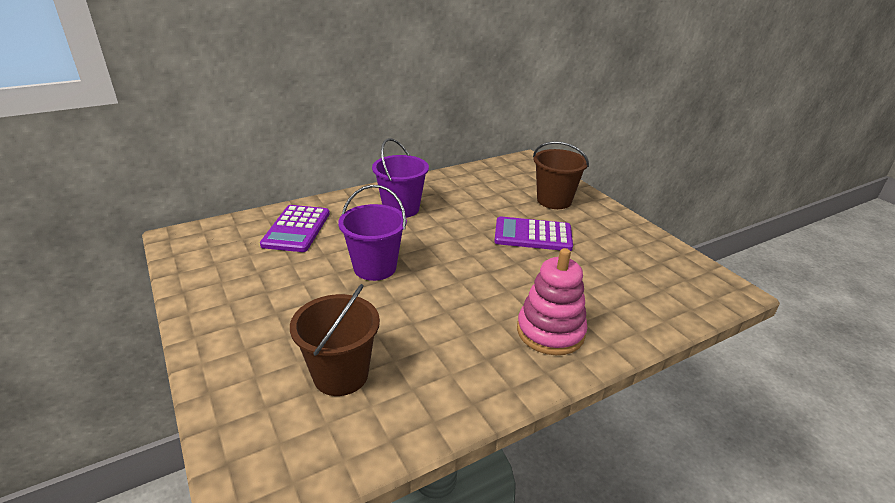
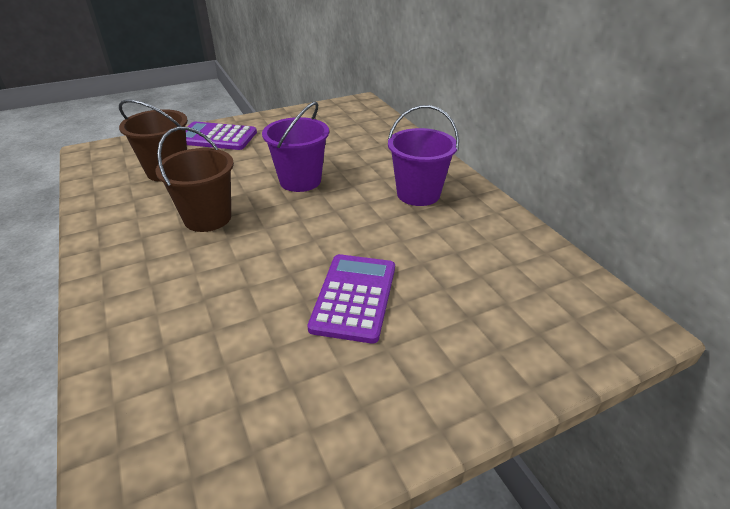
camera: 95 degrees right, 5 degrees up
(296, 229) = (372, 142): purple calculator -> purple calculator (216, 137)
(550, 332) = (153, 283): pink stacking toy -> none
(554, 200) = (468, 340): brown bucket -> brown bucket (207, 218)

